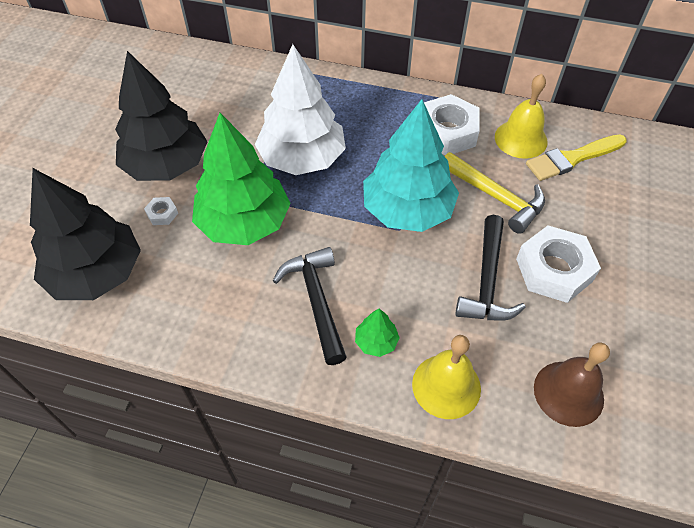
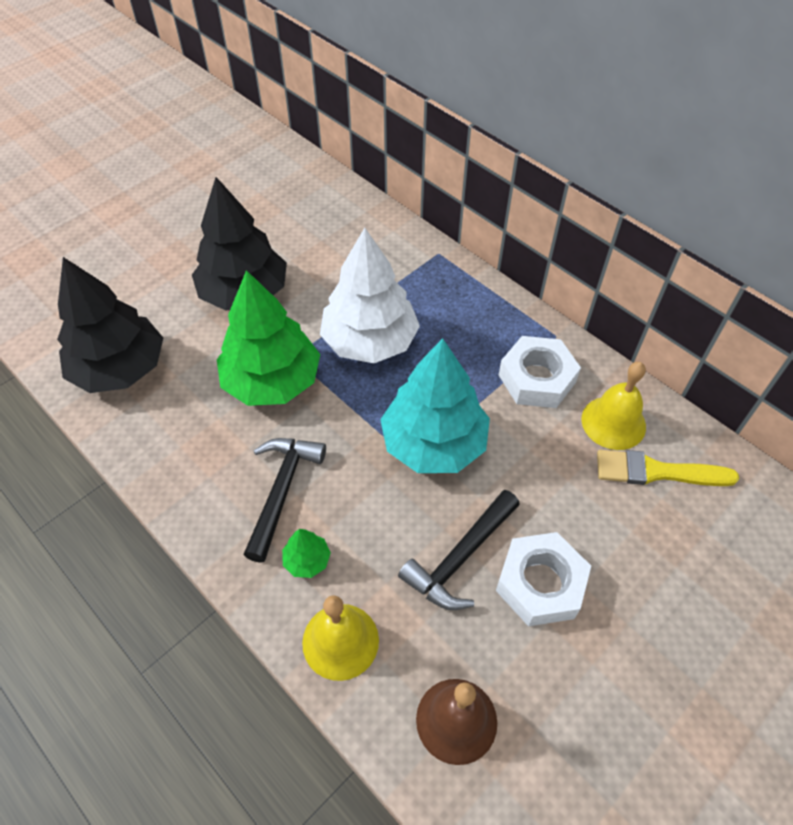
camera: 30 degrees right, 0 degrees up
(162, 214) = (209, 339): white nut -> none
(495, 197) = (536, 473): yellow hammer -> none

